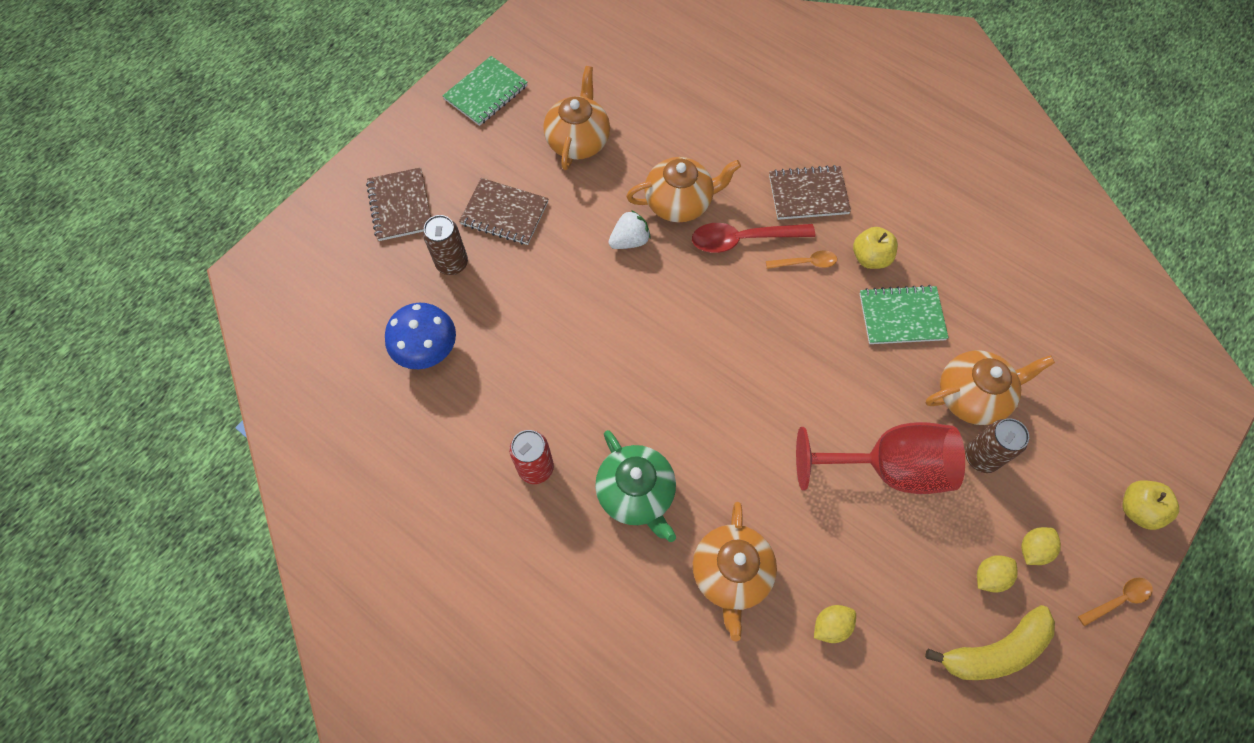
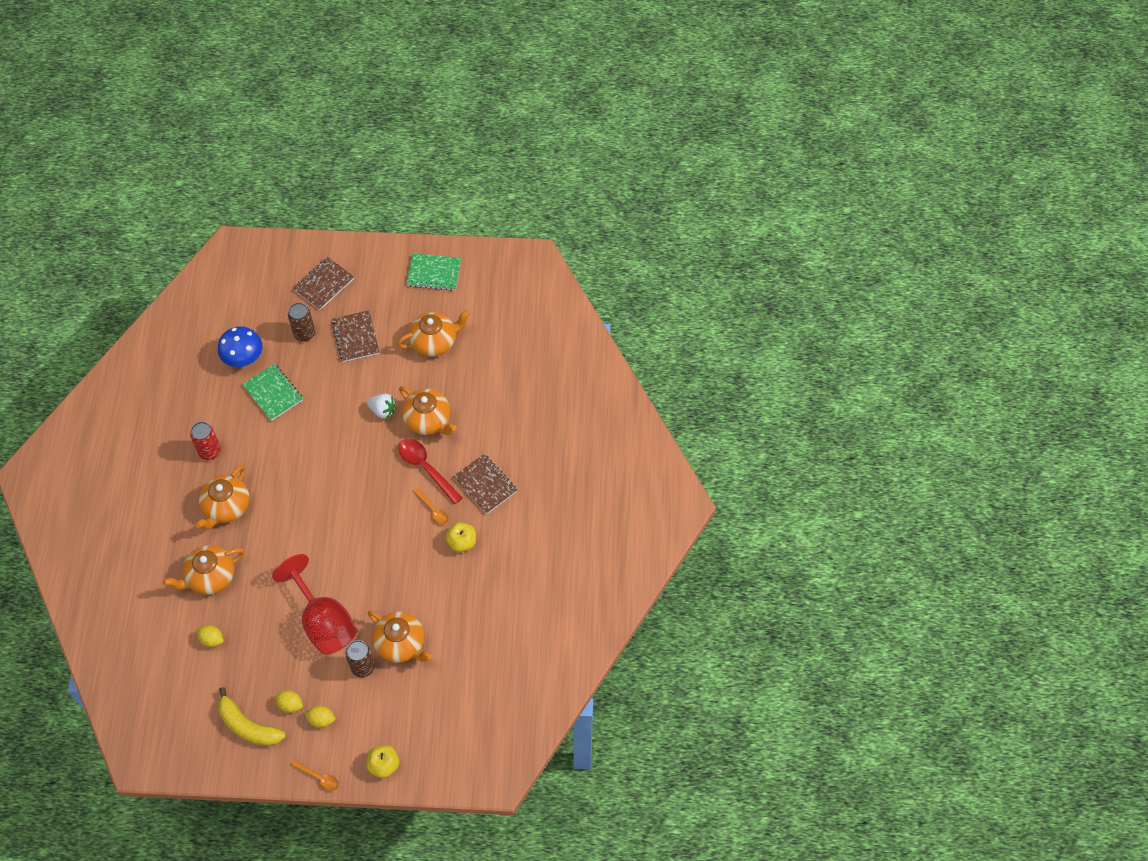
camera: 55 degrees right, 5 degrees down
(636, 494) = (226, 507): green teapot -> orange teapot
(901, 316) = (431, 580): green notebook -> green notebook (273, 393)

